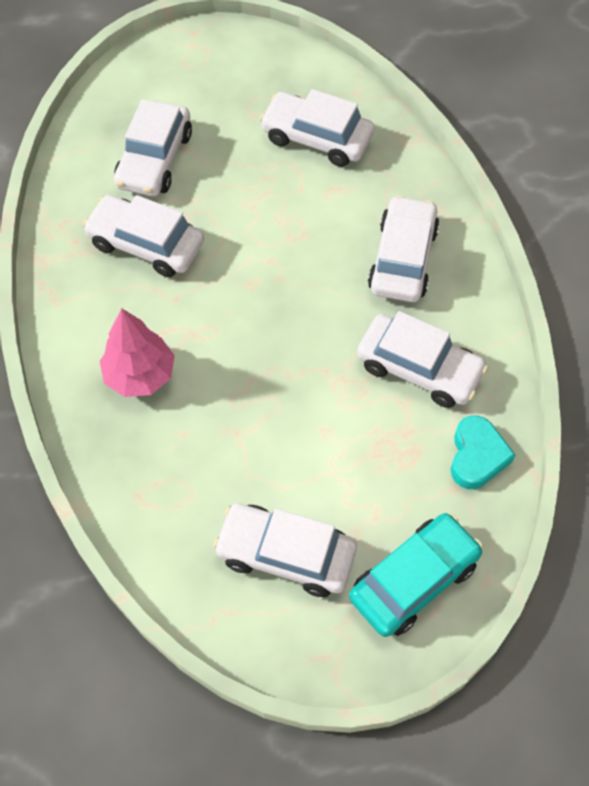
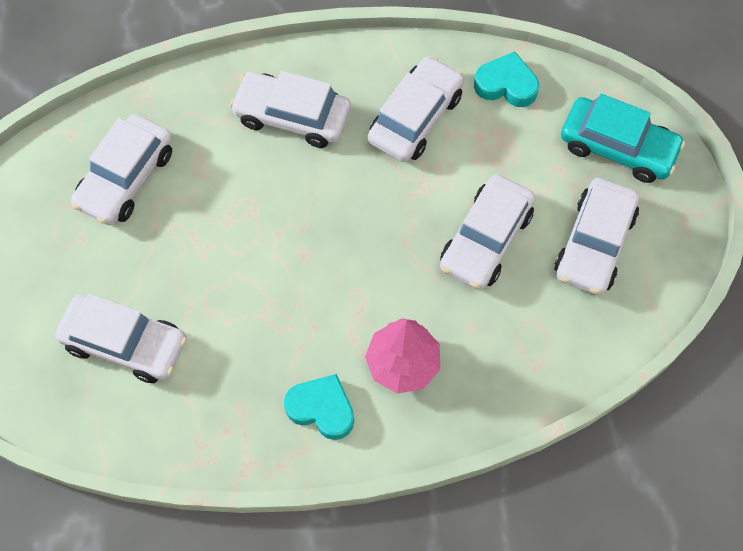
camera: 85 degrees left, 5 degrees up
(94, 311) = (322, 409): none -> turquoise heart
(146, 244) = (241, 355): white car -> white car (486, 239)
(414, 580) = (618, 147): turquoise car -> turquoise car turned 150 degrees clockwise

